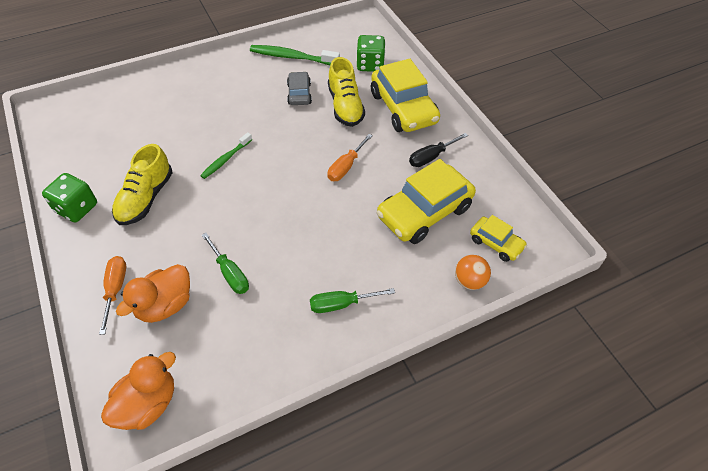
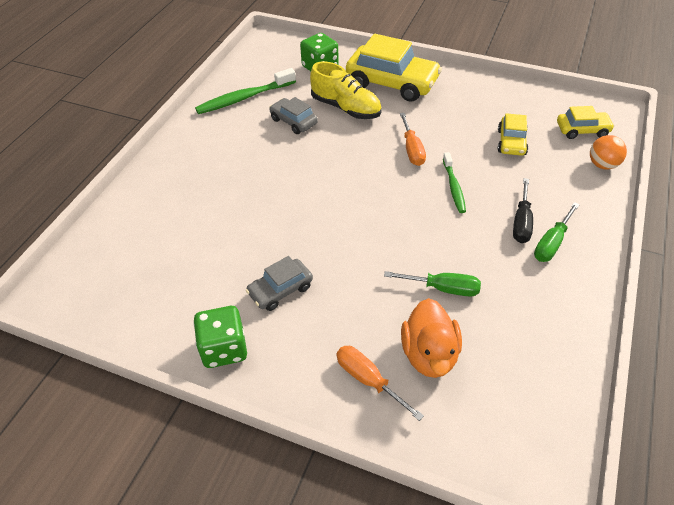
camera: 40 degrees left, 5 degrees down
(145, 198) = (280, 290): yellow shoe -> grey car
(148, 403) = (531, 435): orange duck -> none
(226, 159) = (306, 210): green toothbrush -> green toothbrush (453, 187)
(424, 212) = (511, 142): yellow car -> yellow car, size x0.53
(431, 157) = (461, 103): black screwdriver -> black screwdriver (521, 222)

